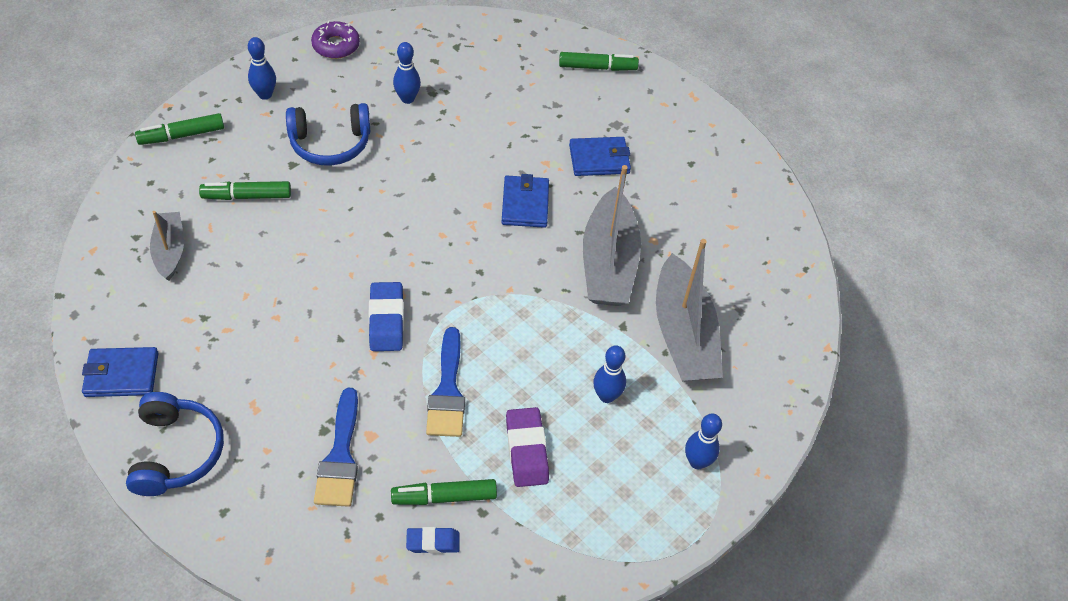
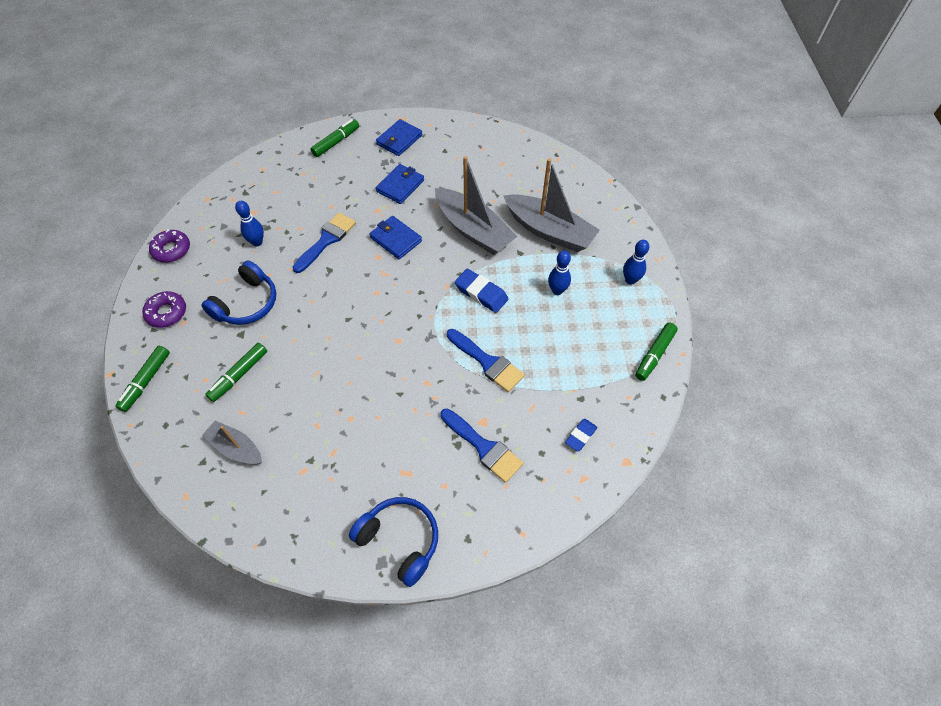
camera: 45 degrees left, 5 degrees up
(122, 375) = (308, 539): blue wallet -> blue wallet (399, 140)
(265, 94) = (166, 313): blue bowling pin -> purple donut
(386, 320) = (410, 360): blue eraser -> blue eraser (481, 293)
(444, 497) = (556, 411): green marker -> green marker (654, 355)
(465, 149) = (326, 240): none -> blue brush
(526, 450) = (559, 350): purple eraser -> none

